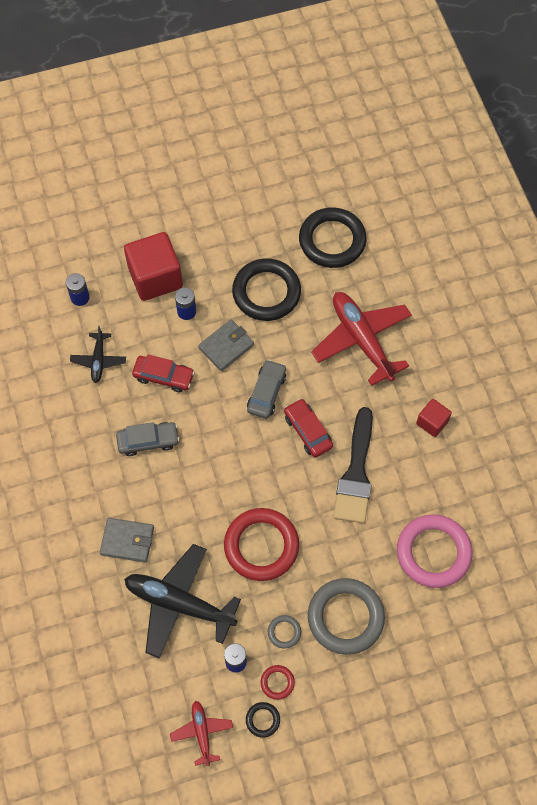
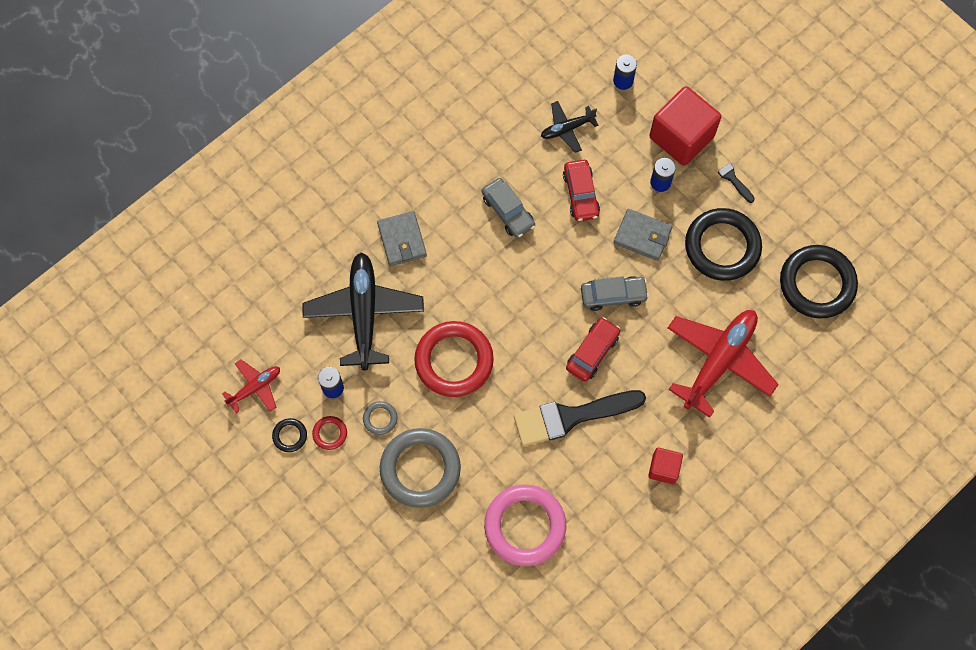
camera: 65 degrees right, 5 degrees up
(210, 258) = (731, 177): none -> black brush

